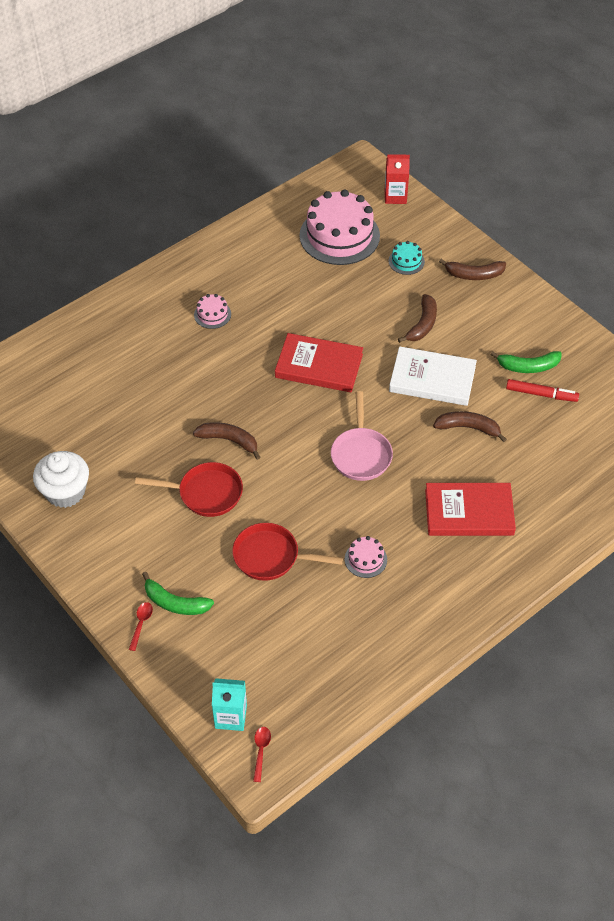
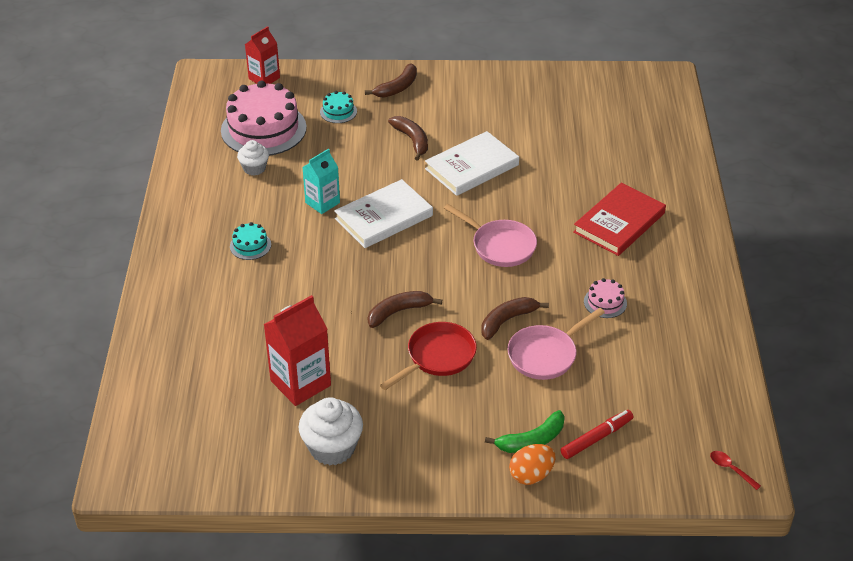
camera: 50 degrees left, 10 degrees down
(108, 434) = (300, 383): none -> red carton
(141, 624) = (531, 475): red spoon -> orange egg
(212, 314) = (250, 245): pink cake -> turquoise cake
(231, 716) = (680, 469): turquoise carton -> turquoise carton (322, 203)
(271, 556) = (546, 354): red pan -> pink pan
(292, 260) = (254, 168): none -> white cupcake
(319, 366) = (383, 217): red book -> white book
(468, 428) = (540, 177): brown banana -> brown banana (507, 320)
(528, 367) = (518, 115): green banana -> none
(541, 394) = (551, 124): red marker -> red marker (596, 438)

